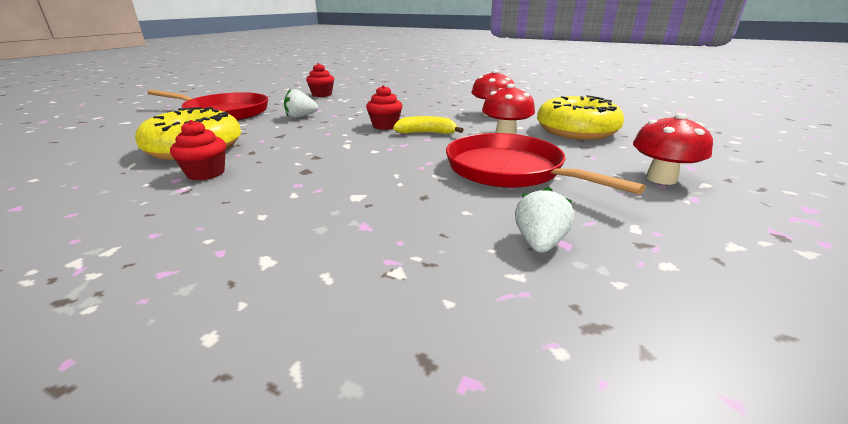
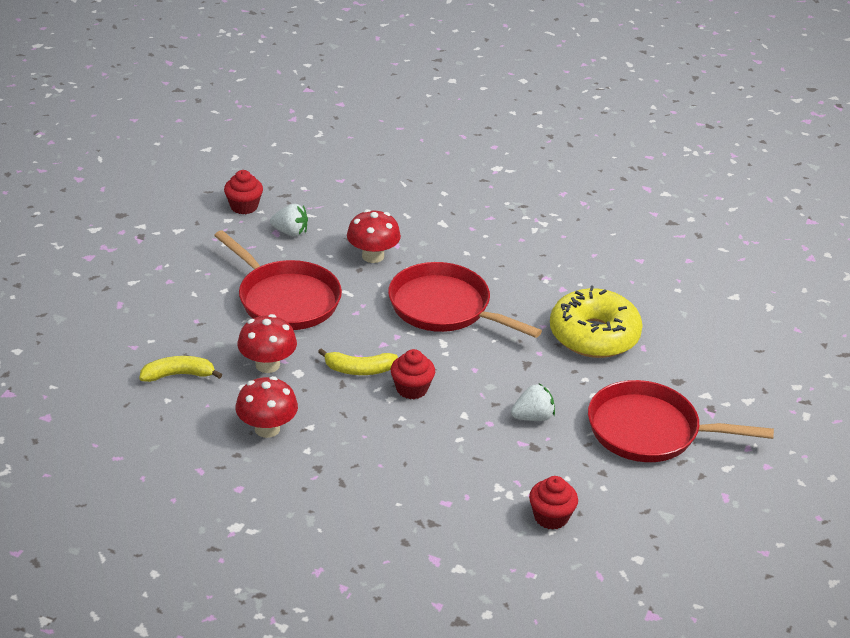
camera: 175 degrees right, 10 degrees up
(206, 173) = (545, 296): red cupcake -> red cupcake (244, 206)
(331, 165) = (444, 307): none -> red pan
(539, 243) = (290, 232): white strawberry -> white strawberry turned 90 degrees counterclockwise
(576, 131) = (178, 375): yellow donut -> yellow banana
(661, 178) = (162, 288): red mushroom -> red mushroom (373, 256)

